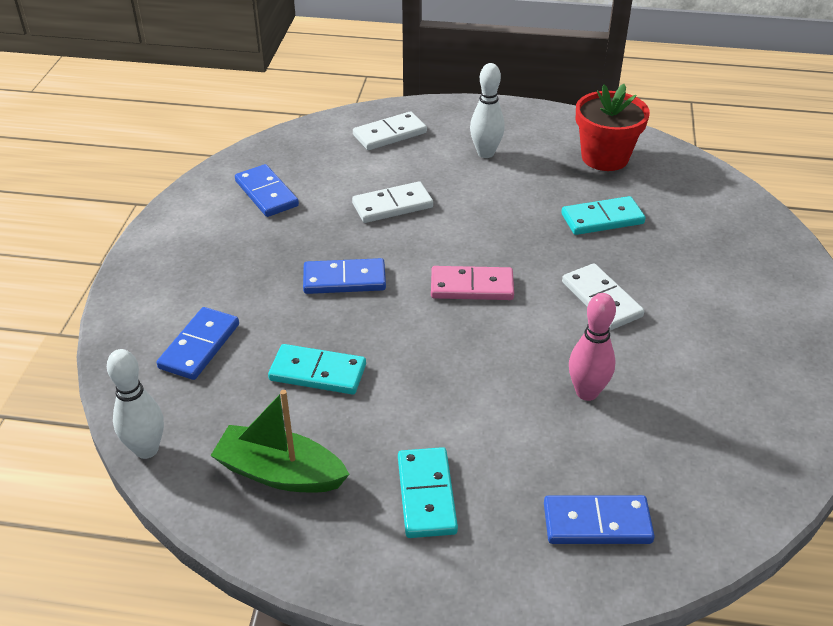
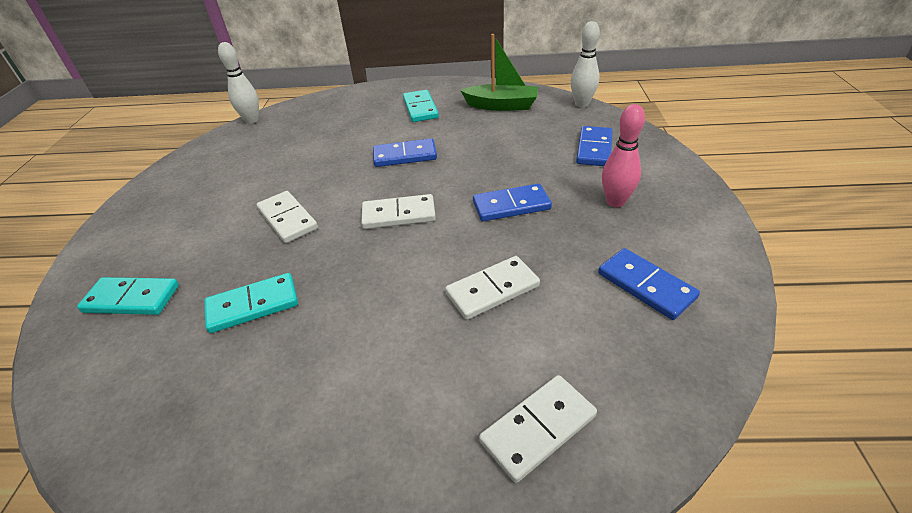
camera: 175 degrees right, 0 degrees up
(318, 372) = (502, 146): turquoise domino -> turquoise domino (131, 299)
(472, 287) = (398, 214): pink domino -> white domino
(485, 153) = (382, 403): white bowling pin -> white bowling pin (252, 120)
(587, 392) = (320, 159): pink bowling pin -> pink bowling pin (615, 202)
(597, 523) = (332, 111): blue domino -> blue domino (405, 156)
(605, 157) = (203, 421): red flower pot -> none

